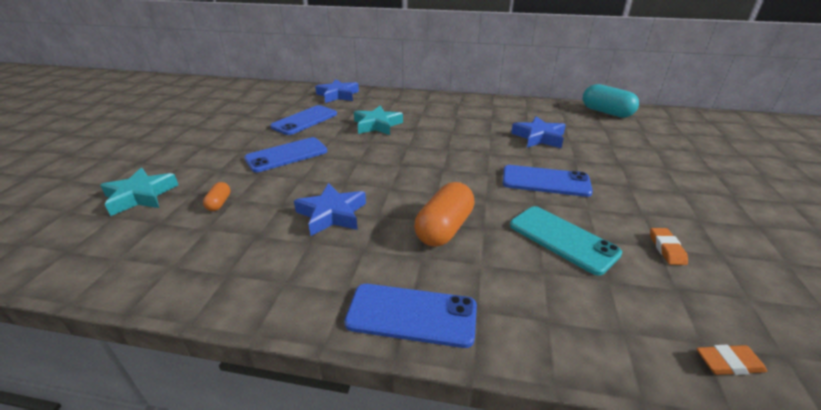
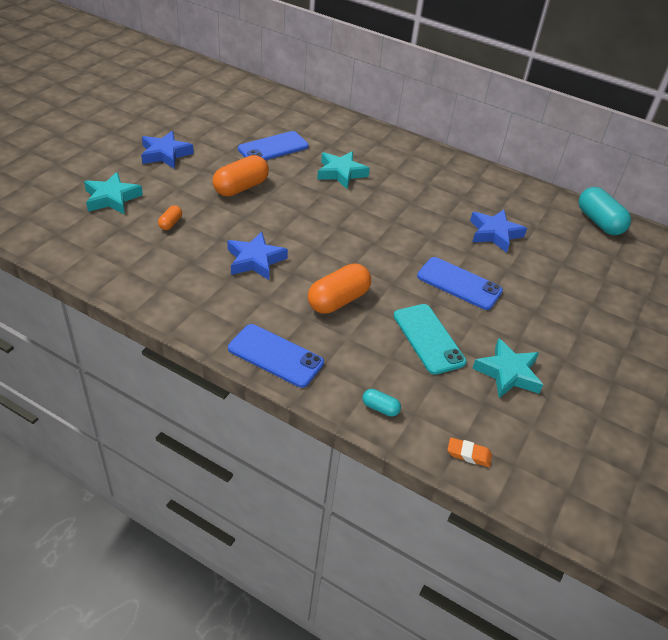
camera: 15 degrees right, 10 degrees up
(287, 155) = (241, 187): blue phone -> orange capsule
(338, 95) = (321, 120): blue star -> blue star (165, 154)
(580, 339) = (380, 408): none -> turquoise capsule
(666, 249) = (508, 373): orange eraser -> turquoise star

